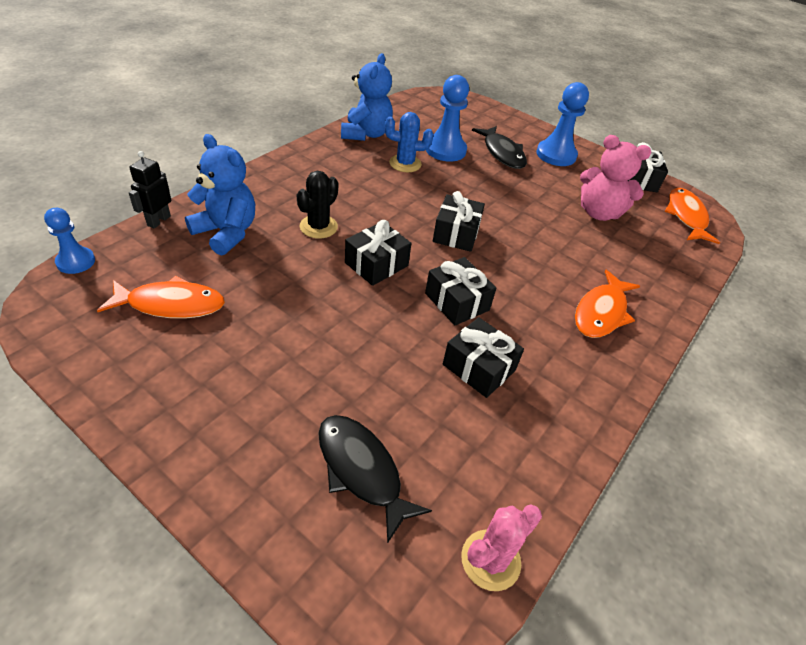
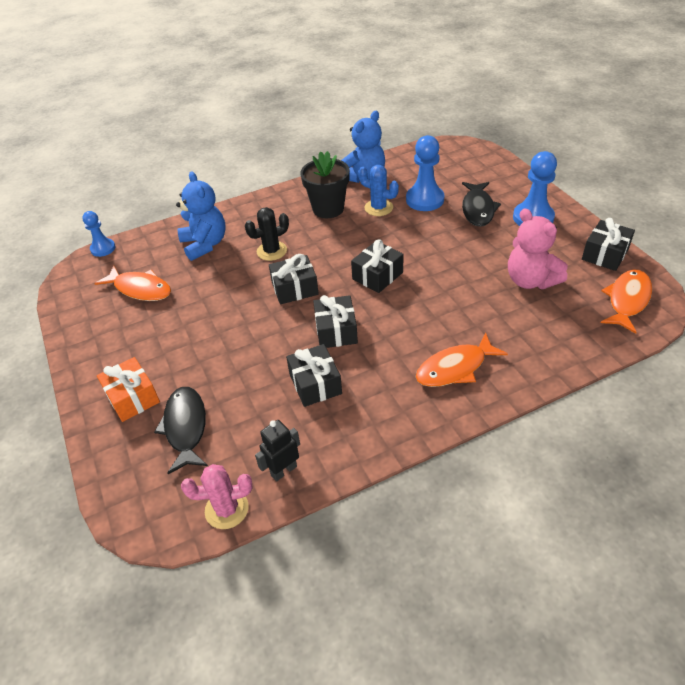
camera: 35 degrees right, 0 degrees up
(158, 221) = (167, 228): black robot -> black robot (283, 470)
(259, 453) = (132, 397): none -> orange gift
(351, 171) = (328, 209): none -> black flower pot

